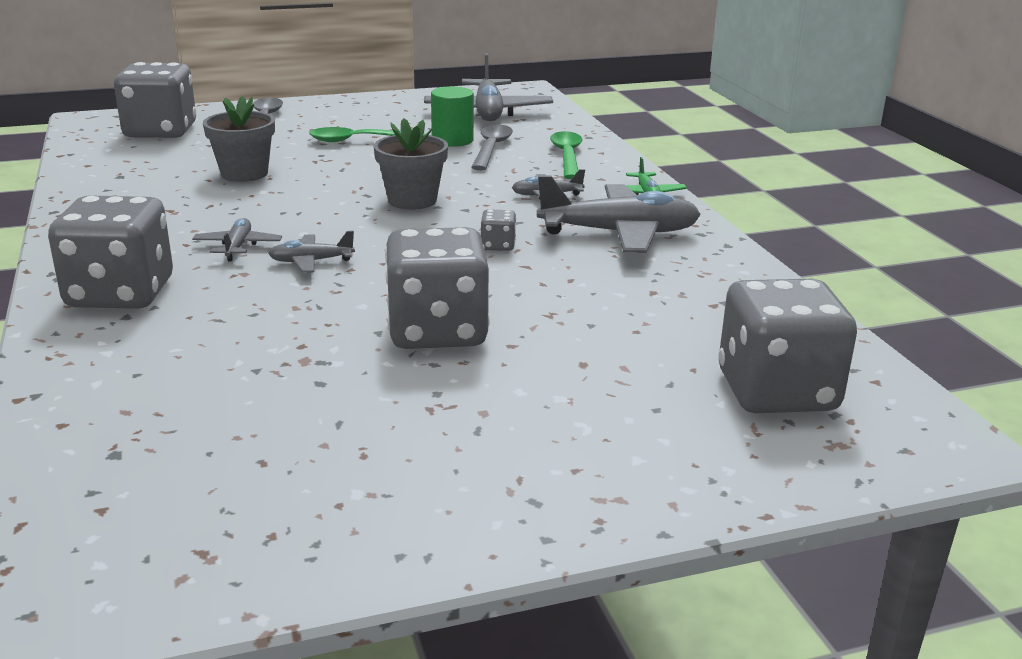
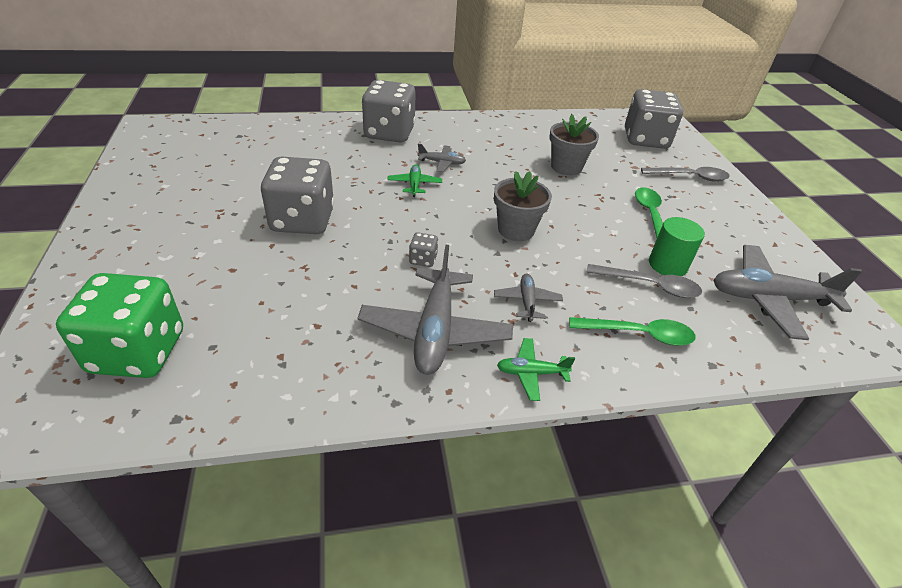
camera: 95 degrees right, 15 degrees up
(311, 261) = (414, 185): grey plane -> green plane
(776, 391) = (138, 351): grey dice -> green dice

